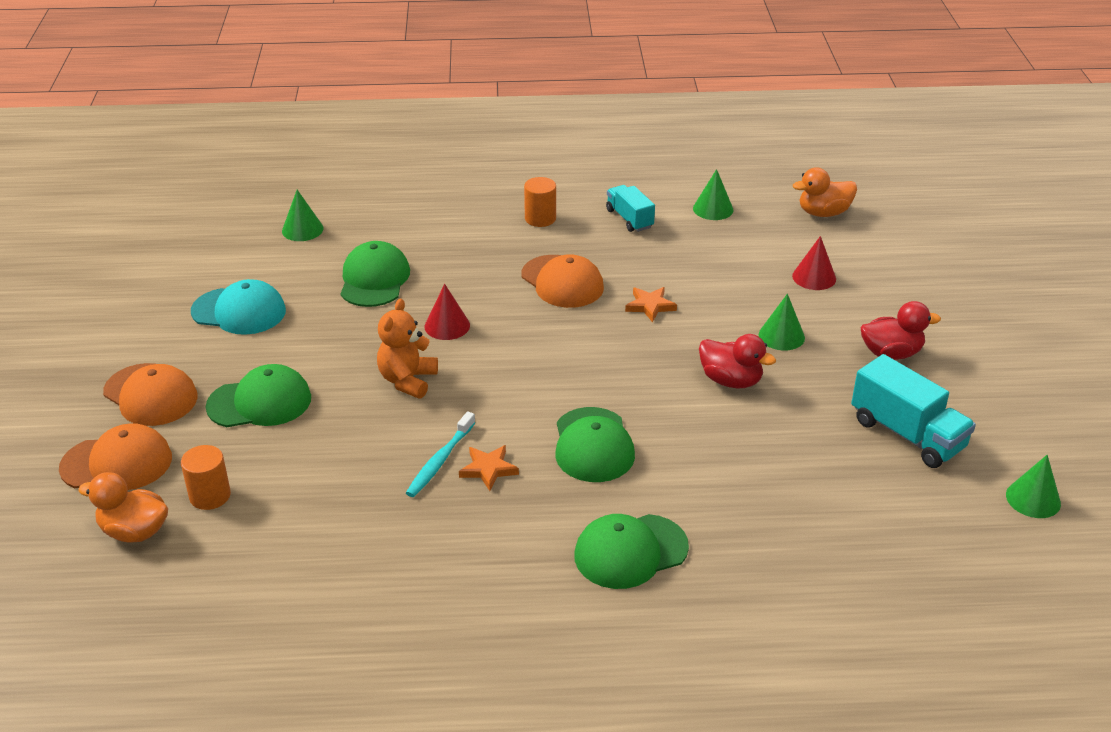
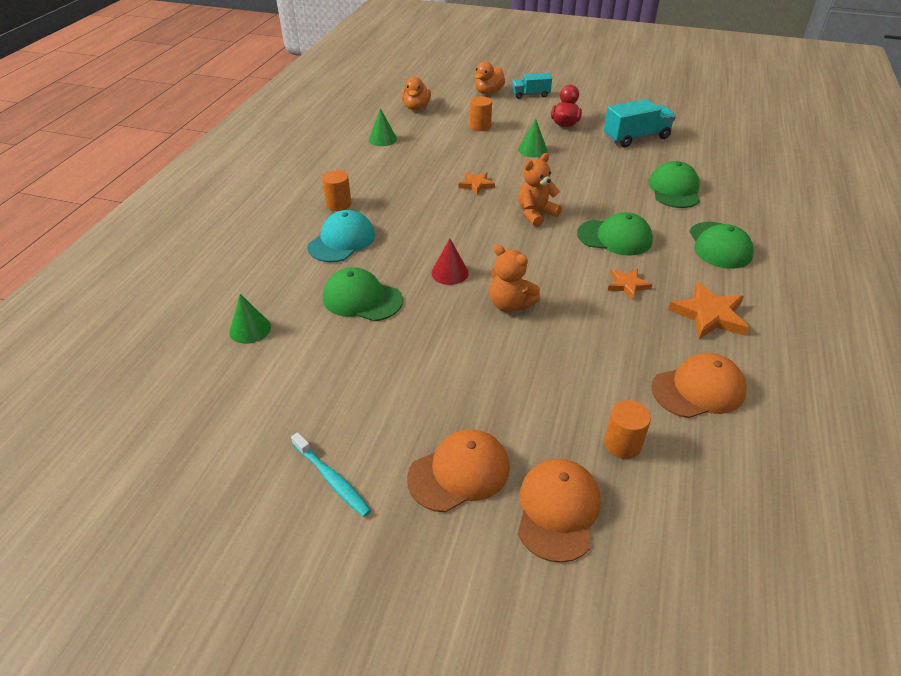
camera: 70 degrees left, 5 degrees up
(134, 531) = (661, 505): orange duck -> orange duck (488, 92)
(239, 311) = (356, 390): turquoise cap -> turquoise cap (342, 241)
(260, 402) = (503, 394): green cap -> green cap (674, 189)
(440, 461) = (612, 305): turquoise toothbrush -> turquoise toothbrush (332, 479)
(456, 549) = (709, 315): none -> orange star
(562, 282) = (426, 212): orange cap -> orange cap (698, 389)
(609, 368) = (536, 214): none -> orange teddy bear
(629, 219) = (369, 170): turquoise truck -> turquoise truck (530, 95)
(731, 380) = (568, 175): red duck -> none
(814, 277) = (480, 126): red cone -> orange cylinder
(1033, 499) = (695, 121): green cone -> none

